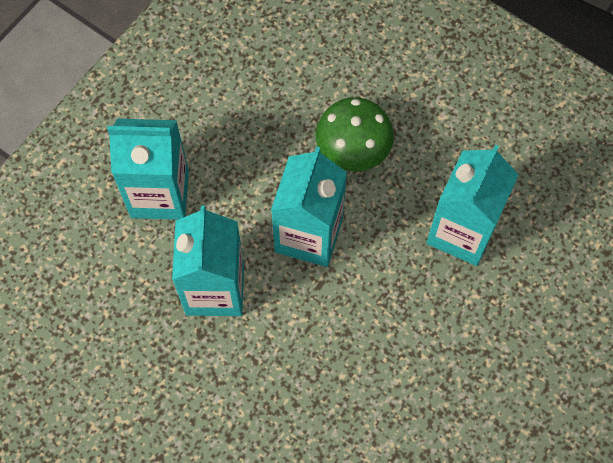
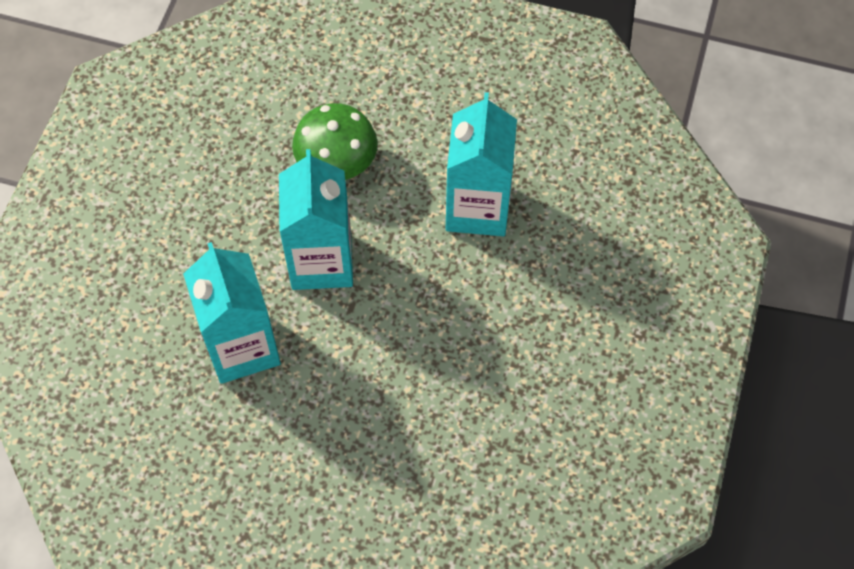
camera: 20 degrees left, 5 degrees down
(159, 194) = (148, 271): turquoise carton -> none

